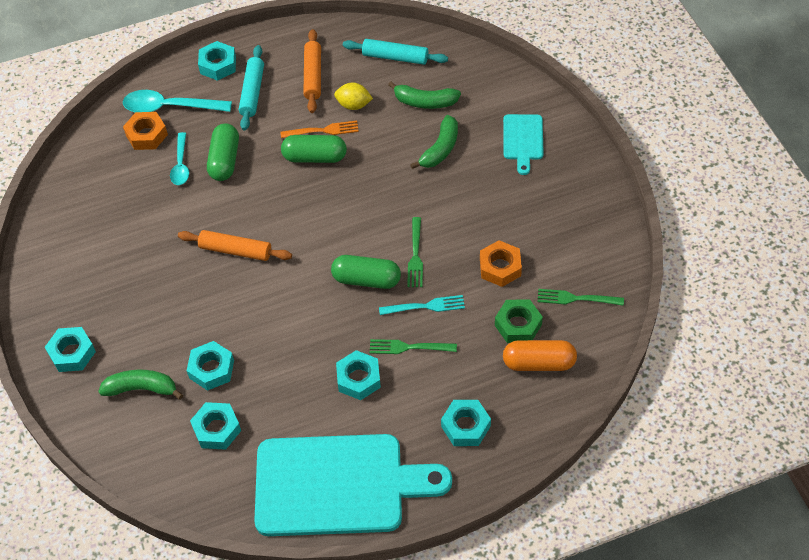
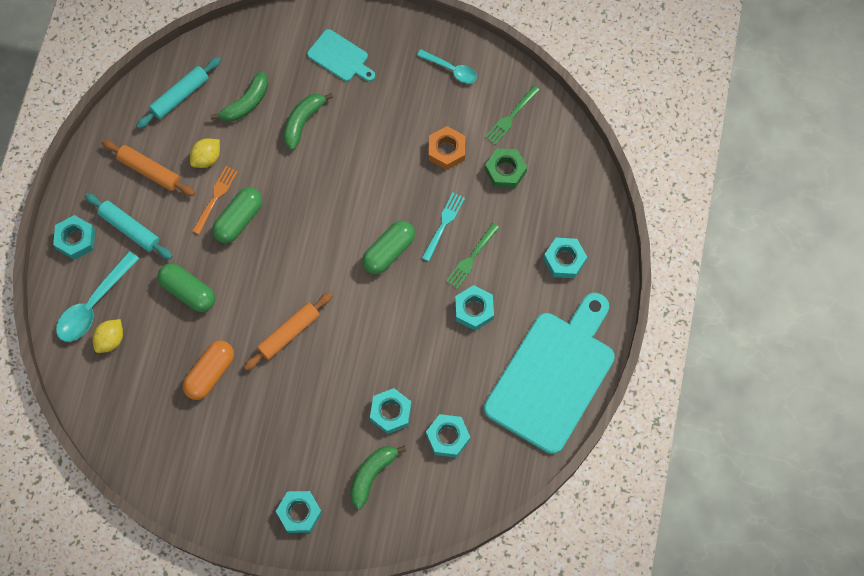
camera: 60 degrees left, 15 degrees up
(146, 135) = (110, 340): orange nut -> yellow lemon
(181, 165) = (166, 329): turquoise spoon -> turquoise spoon (451, 69)
(415, 255) = (392, 203): green fork -> none
(440, 149) = (303, 122): green banana -> green banana turned 120 degrees counterclockwise
(538, 363) = (547, 178): orange capsule -> orange capsule (210, 373)

